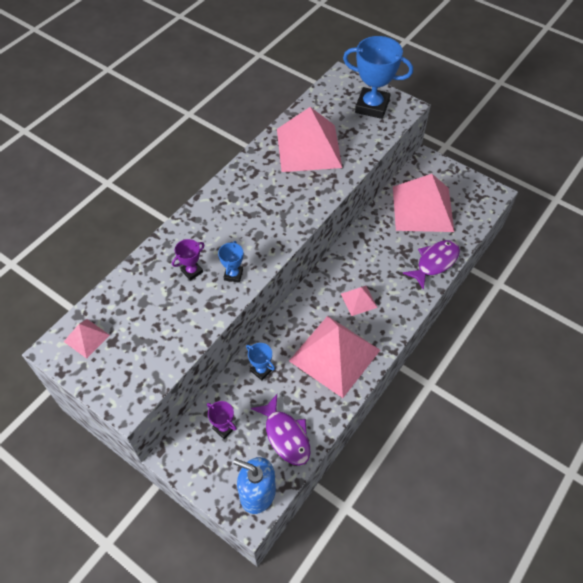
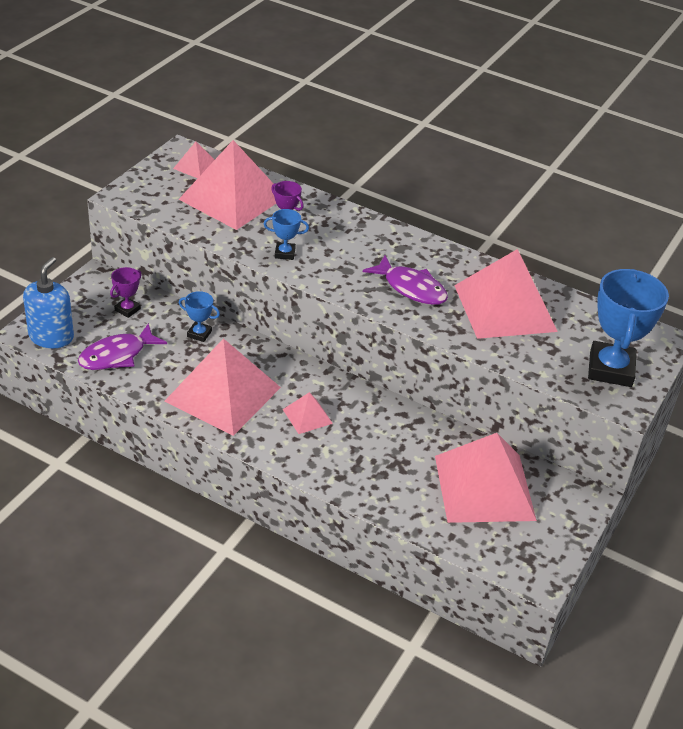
camera: 80 degrees right, 15 degrees down
(145, 309) = (232, 198): none -> pink pyramid
(261, 370) = (199, 334): blue trophy -> blue trophy turned 75 degrees clockwise
(434, 262) = (384, 496): purple fish -> purple fish (411, 288)

